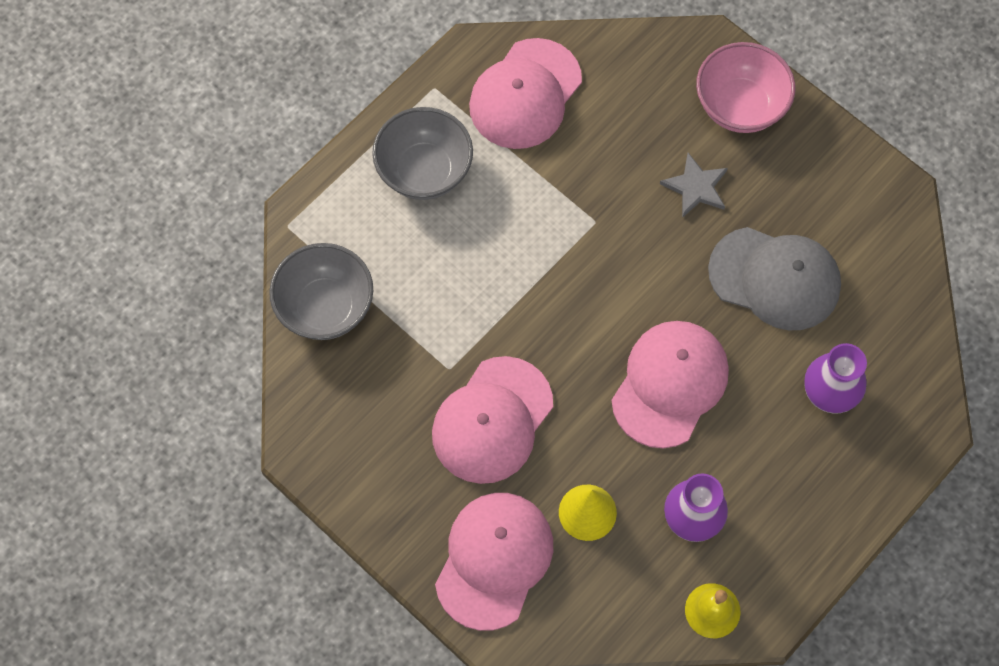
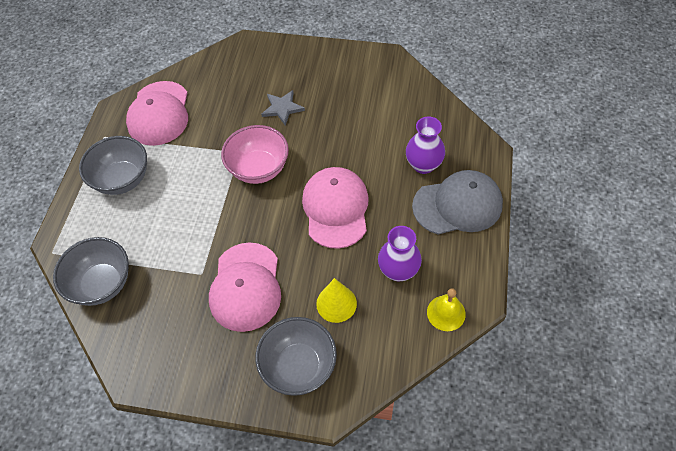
camera: 30 degrees left, 10 degrees down
(494, 560) = (299, 366): pink cap -> grey bowl
(740, 106) = (279, 62): pink bowl -> pink bowl (259, 169)
(775, 278) = (354, 127): grey cap -> grey cap (457, 205)

